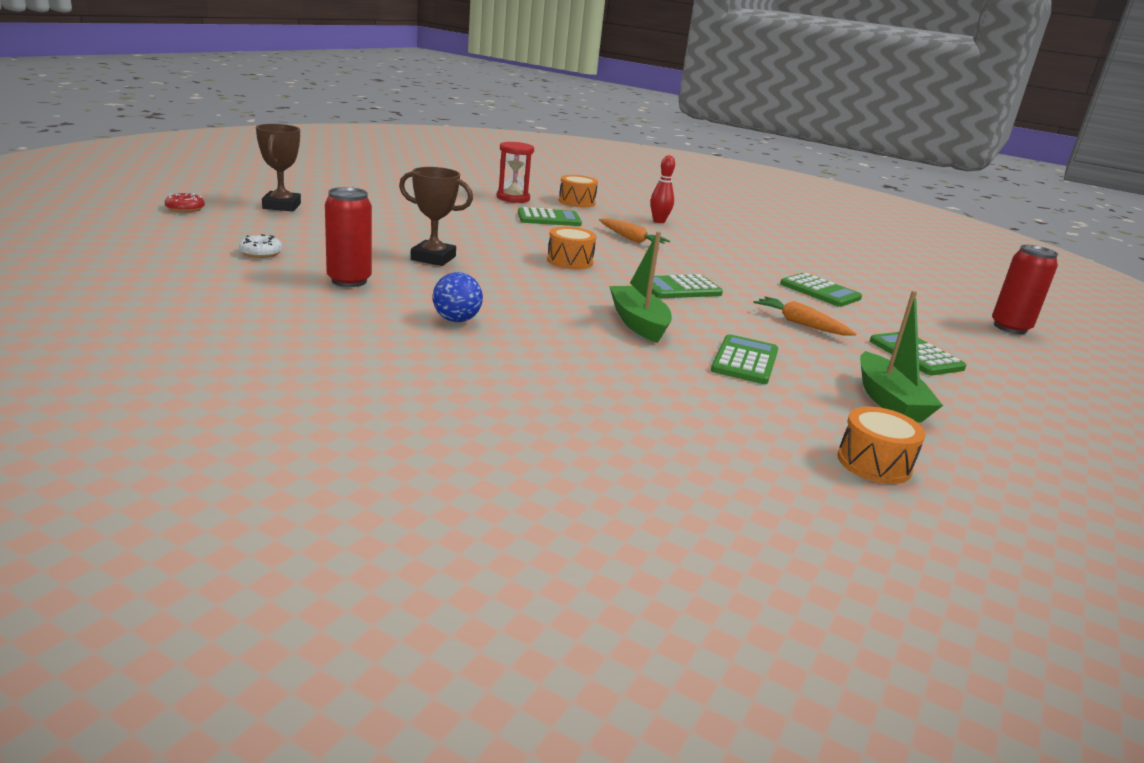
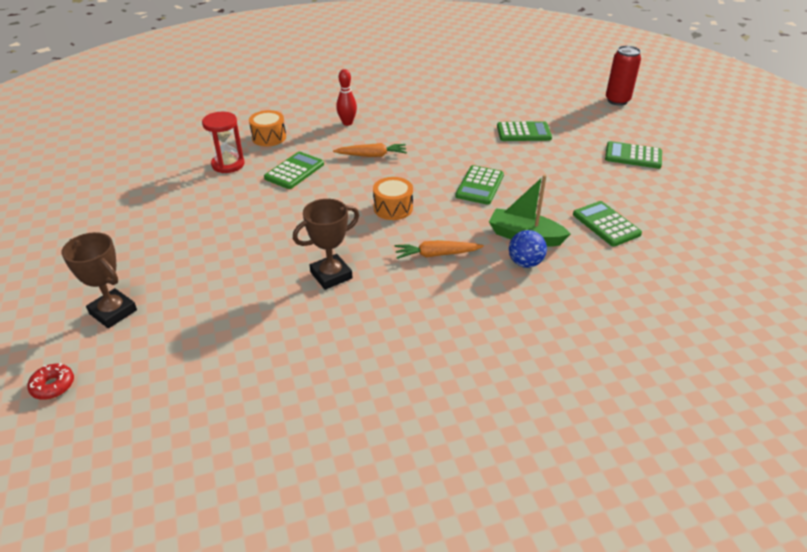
camera: 45 degrees left, 15 degrees up
(261, 253) = (234, 376): white donut -> none
(349, 281) = (344, 346): red can -> none
(456, 320) = (464, 321): blue ball -> blue ball (525, 263)
(800, 324) = (567, 170): orange carrot -> orange carrot (436, 254)
(874, 463) = (749, 253): orange drum -> none
(889, 401) = (684, 203): green boat -> none

